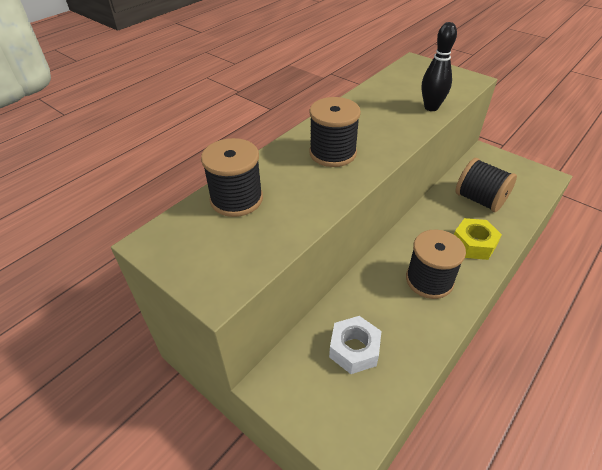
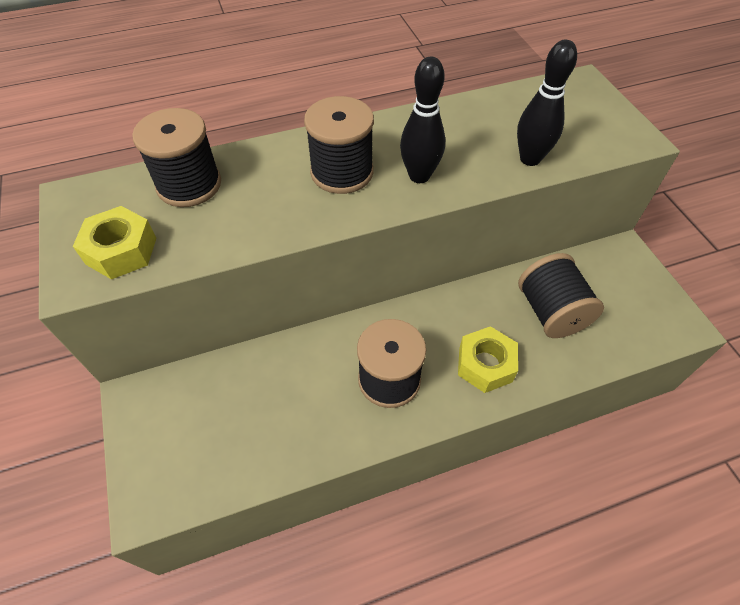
camera: 30 degrees right, 10 degrees up
(232, 259) = (121, 251): none -> yellow nut
(354, 349) = (240, 410): white nut -> none
(381, 138) = (419, 176): none -> black bowling pin

